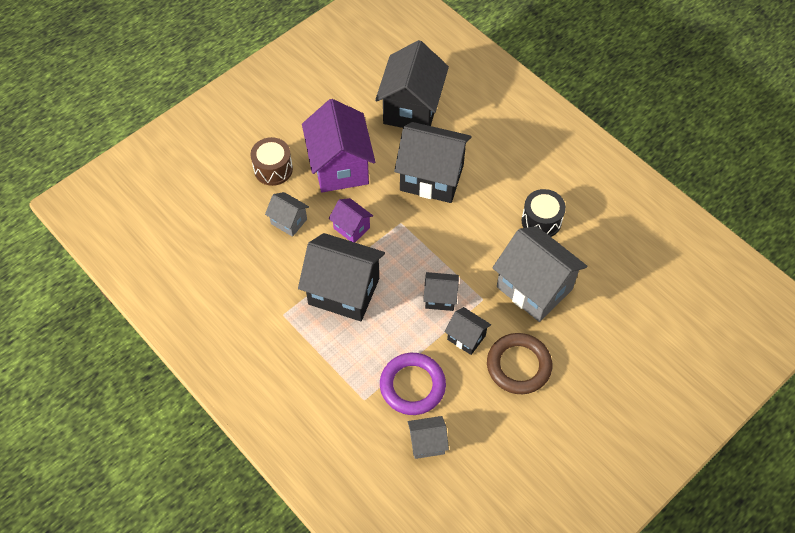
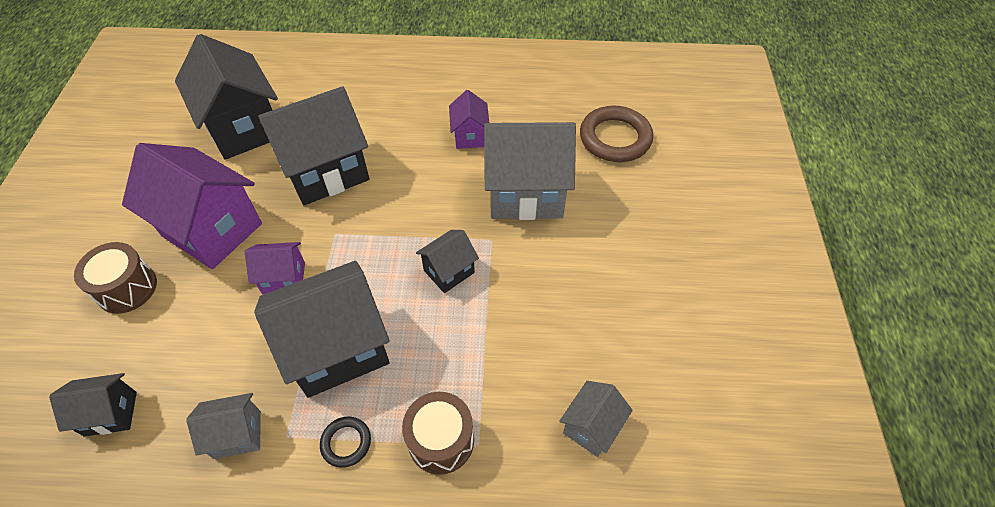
camera: 45 degrees left, 5 degrees down
(289, 221) = (198, 328): grey house -> grey house (237, 434)
(306, 342) = (346, 443): none -> black ring
(349, 381) = (441, 440): none -> brown drum
(412, 386) = (513, 381): purple ring -> none
(466, 337) = (514, 287): black house -> black house (111, 413)
(518, 365) = (589, 271): brown ring -> brown ring (615, 138)
(541, 221) = (470, 136): black drum -> purple house

